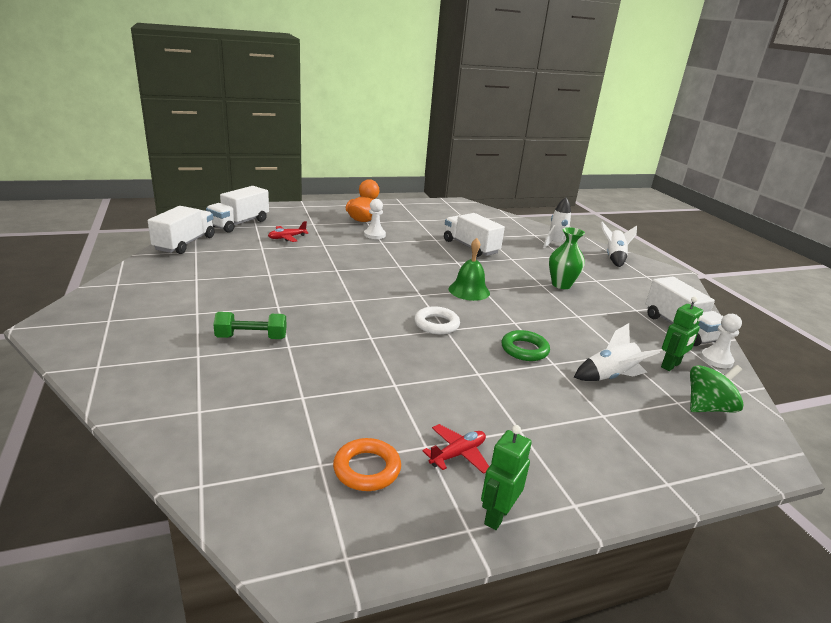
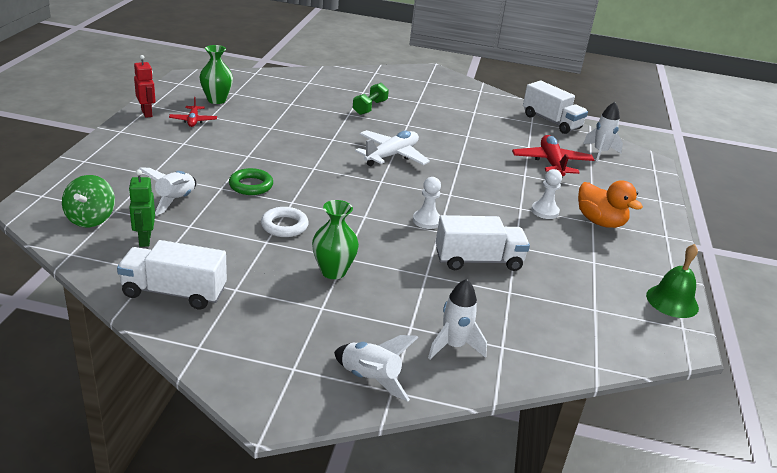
camera: 120 degrees right, 5 degrees up
(239, 223) = (600, 152): white truck -> white rocket
(287, 238) = (551, 163): red plane -> red plane, size x1.76
(364, 300) = (391, 155): none -> white plane
(367, 469) = (216, 100): orange ring -> green vase
(436, 324) = (325, 168): white ring -> white ring (284, 226)
(469, 290) = (368, 207): green bell -> green bell (672, 301)
(497, 515) = (147, 113): green robot -> red robot
(716, 359) = (113, 273): white pawn -> white pawn (426, 221)

